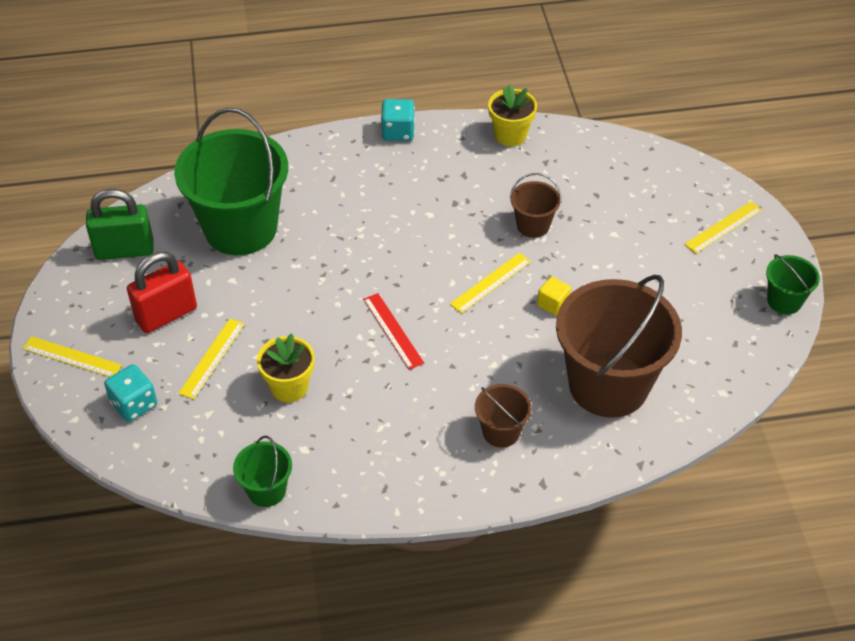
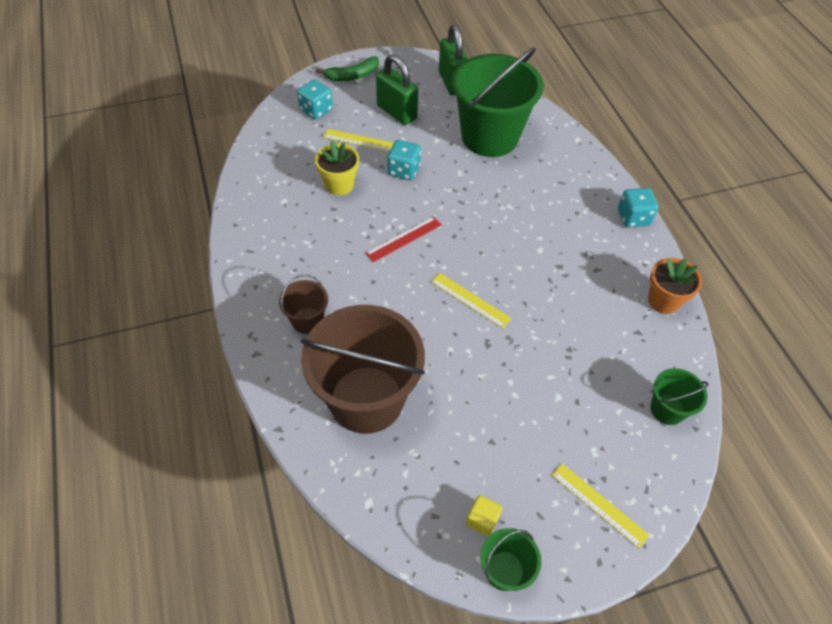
camera: 80 degrees right, 5 degrees up
(72, 357) = (352, 76): yellow ruler -> green banana
(166, 315) = (397, 112): red padlock -> green padlock
(266, 490) = (247, 185): green bucket -> green bucket (667, 409)
(279, 319) = (404, 170): none -> turquoise dice
(510, 135) = (663, 301): yellow flower pot -> orange flower pot
(533, 225) = (549, 327): brown bucket -> none
(553, 304) = (455, 349): yellow cube -> yellow cube (482, 520)

